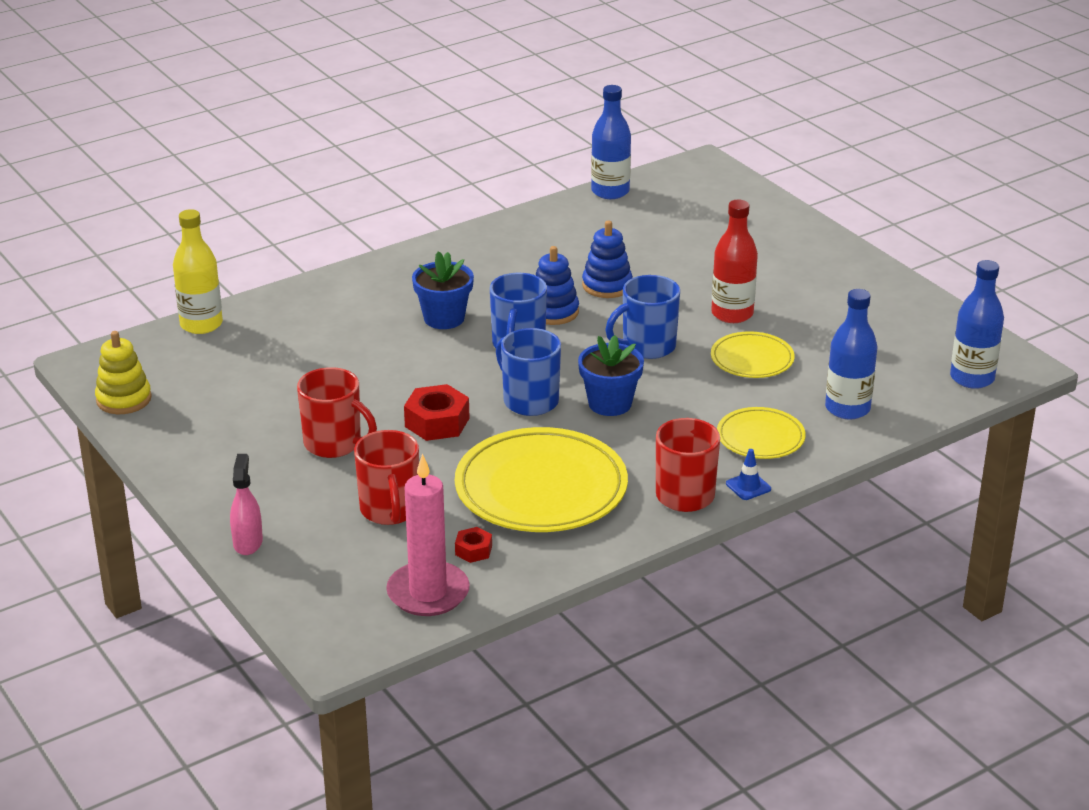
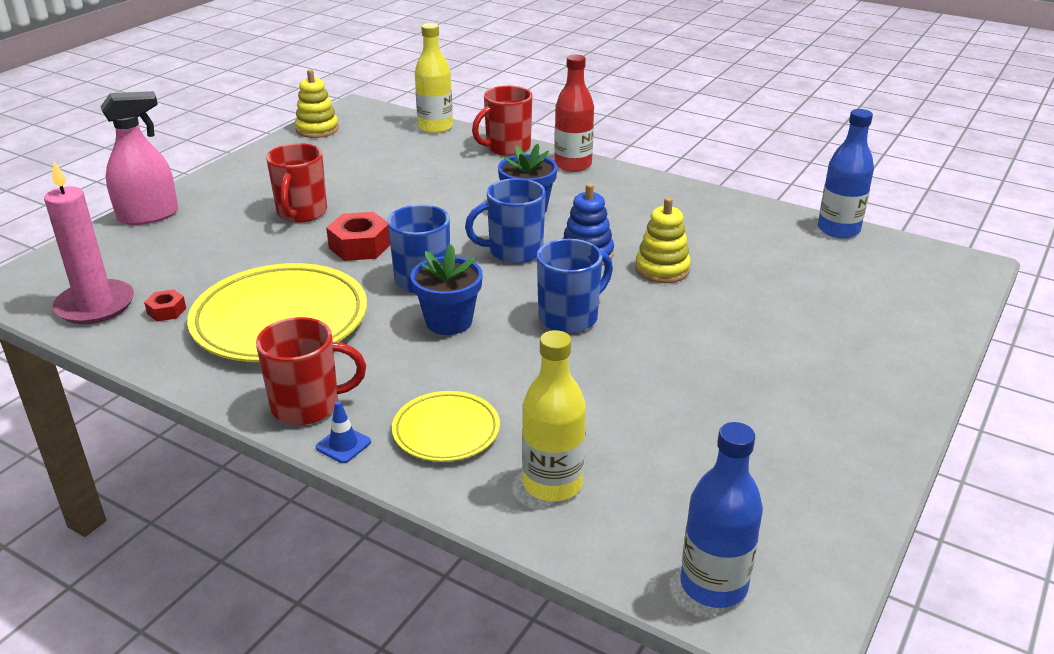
camera: 65 degrees right, 0 degrees up
(248, 542) = (148, 215): pink spray bottle -> pink spray bottle, size x1.60
(390, 510) = (214, 259): red mug -> red mug (506, 148)
(607, 285) = (662, 269): blue stacking toy -> yellow stacking toy
(647, 347) = (570, 317): blue mug -> blue mug turned 105 degrees clockwise
(732, 314) = (683, 353): red bottle -> red bottle (573, 165)
(752, 359) = (602, 388): yellow plate -> none
(847, 408) = (552, 484): blue bottle -> yellow bottle

